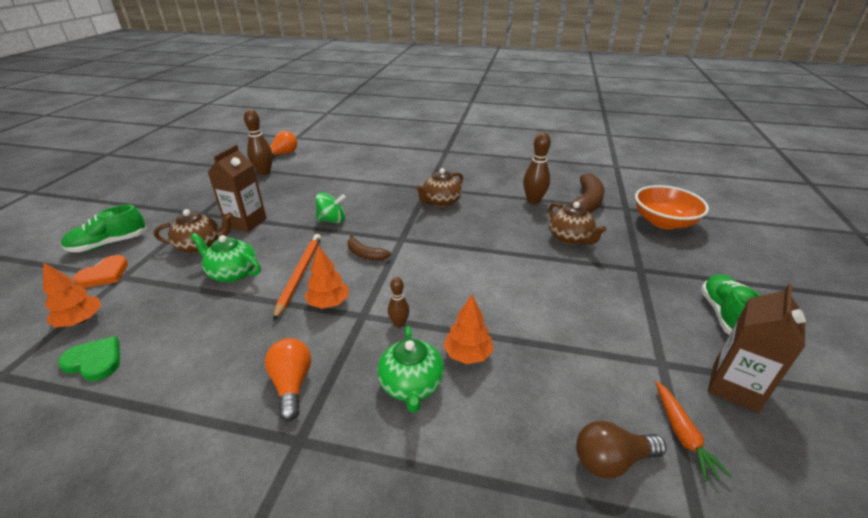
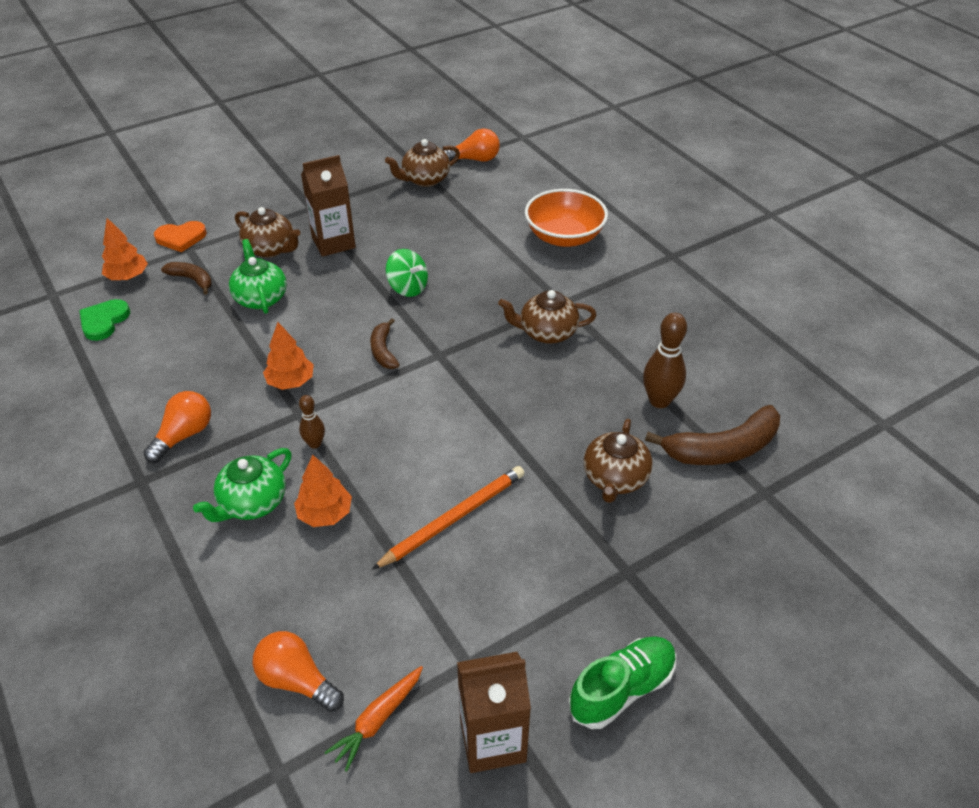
camera: 45 degrees right, 10 degrees up
(95, 361) = (104, 321): green heart -> green heart turned 135 degrees counterclockwise
(109, 244) = (213, 204): green shoe -> none
(153, 292) = (192, 280): none -> brown banana
(264, 172) = (425, 179): brown bowling pin -> brown teapot
(299, 275) = (305, 335): orange pencil -> orange pencil (453, 518)
(611, 460) = (296, 680): brown light bulb -> orange light bulb
(663, 222) = (780, 545): orange bowl -> orange bowl (564, 237)

